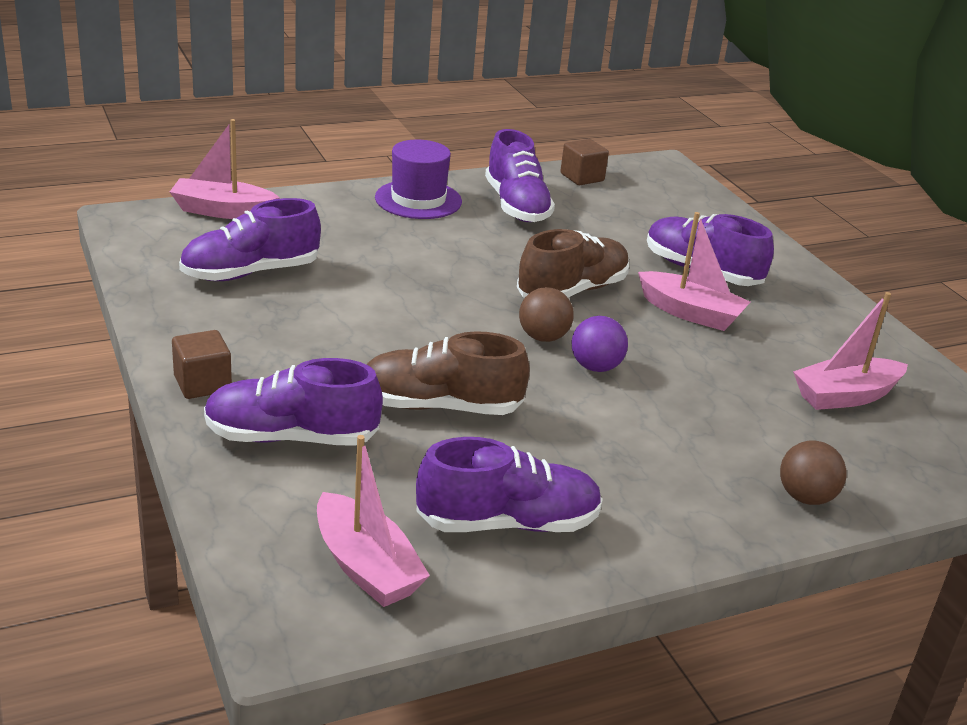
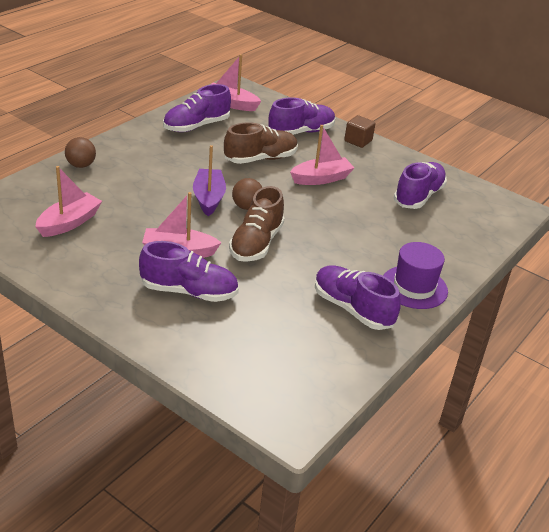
camera: 150 degrees right, 5 degrees up
(223, 211) = (491, 231): pink boat -> pink boat (321, 178)
(582, 177) = (340, 369): brown cube -> none
(595, 367) = (208, 198): purple ball -> purple boat

